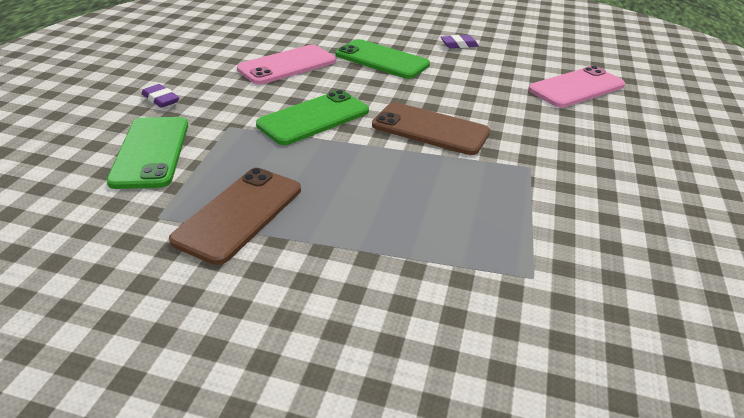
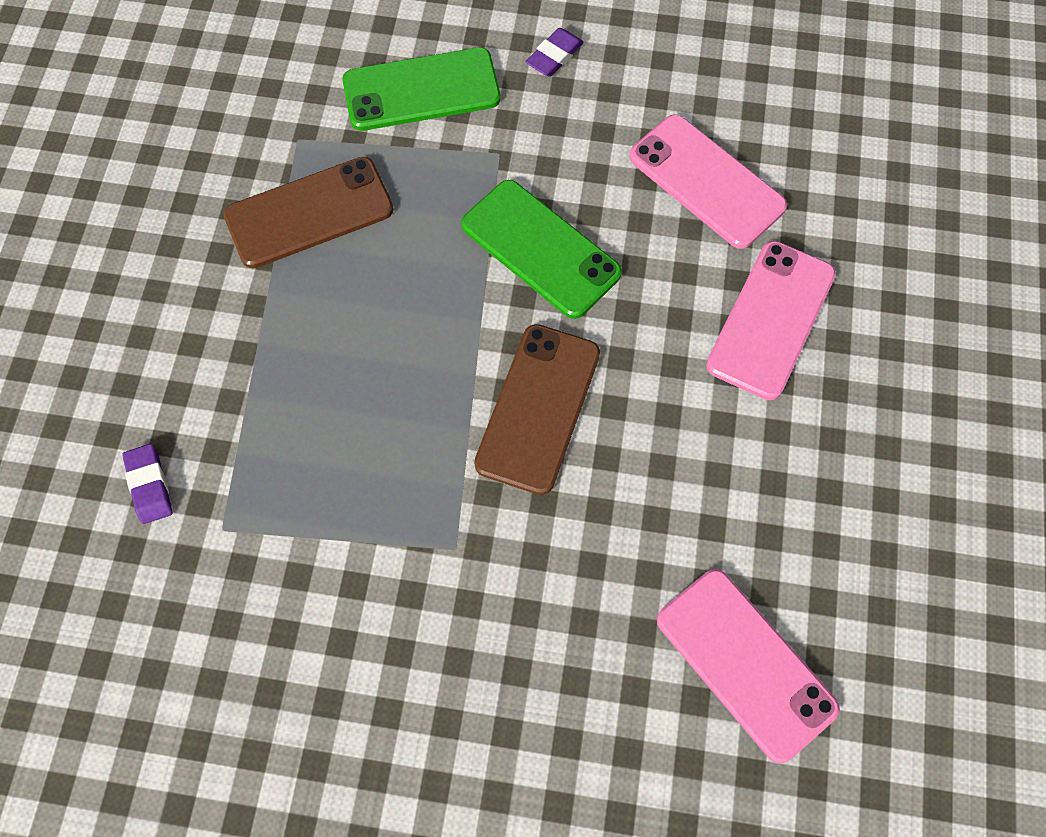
camera: 85 degrees right, 30 degrees up
(239, 214) = (309, 213): brown phone -> brown phone turned 45 degrees counterclockwise
(382, 60) = (771, 319): green phone -> pink phone
(459, 45) = (886, 451): purple eraser -> purple eraser (149, 485)

